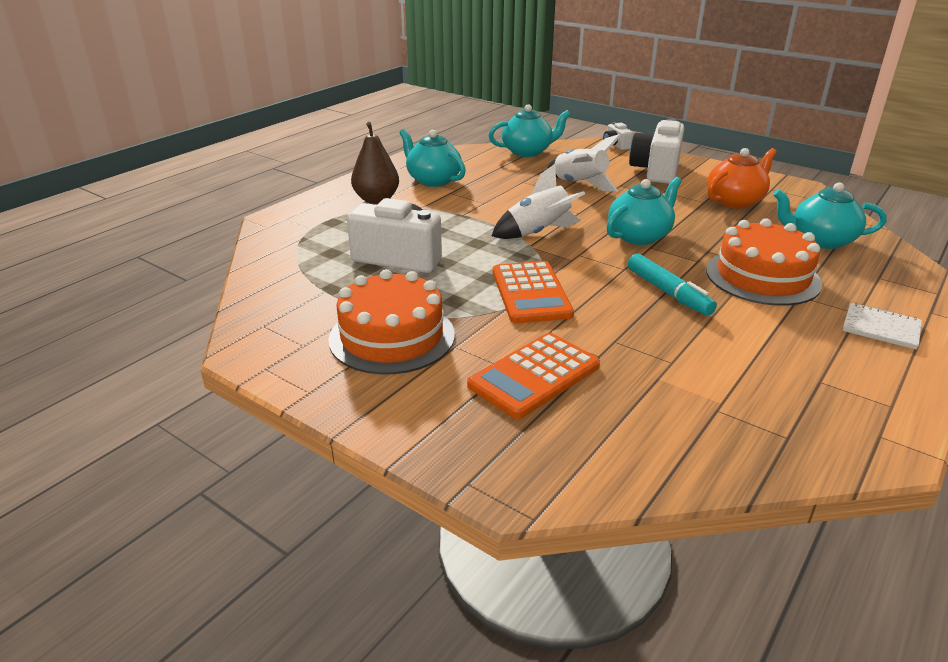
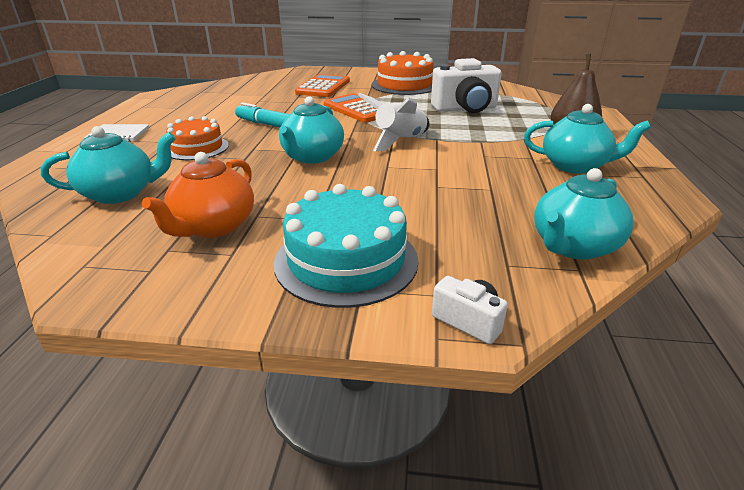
camera: 150 degrees right, 0 degrees up
(579, 184) = (425, 201): white rocket -> none
(656, 171) = (346, 260): white camera -> turquoise cake
(762, 277) = (197, 148): orange cake -> orange cake, size x0.65

